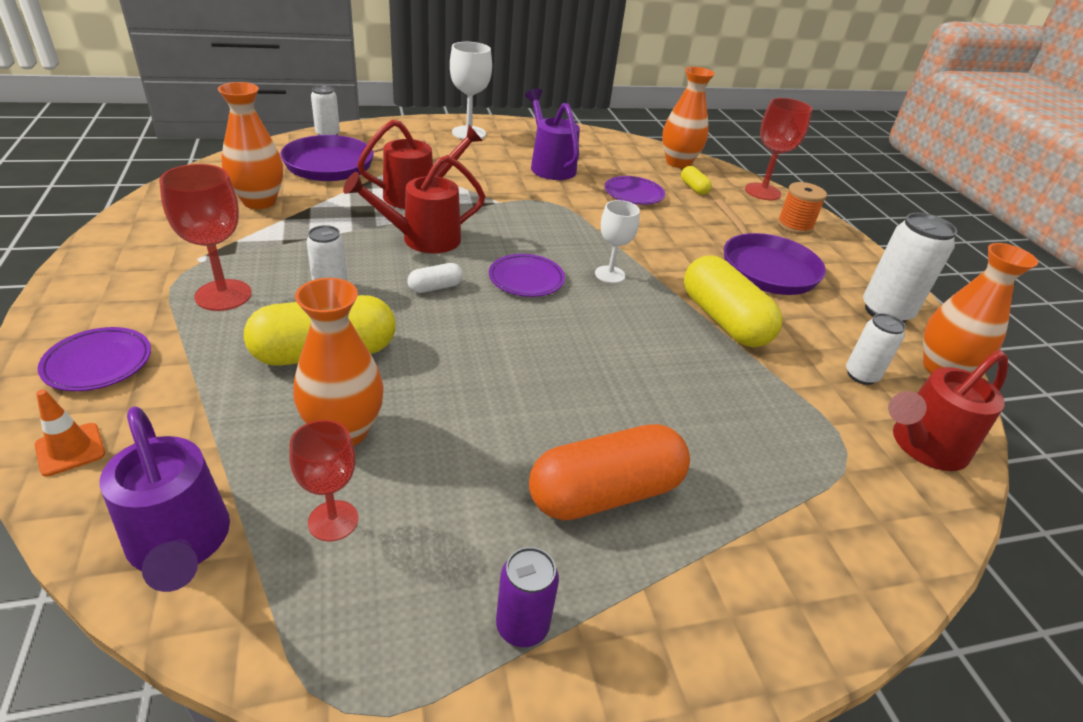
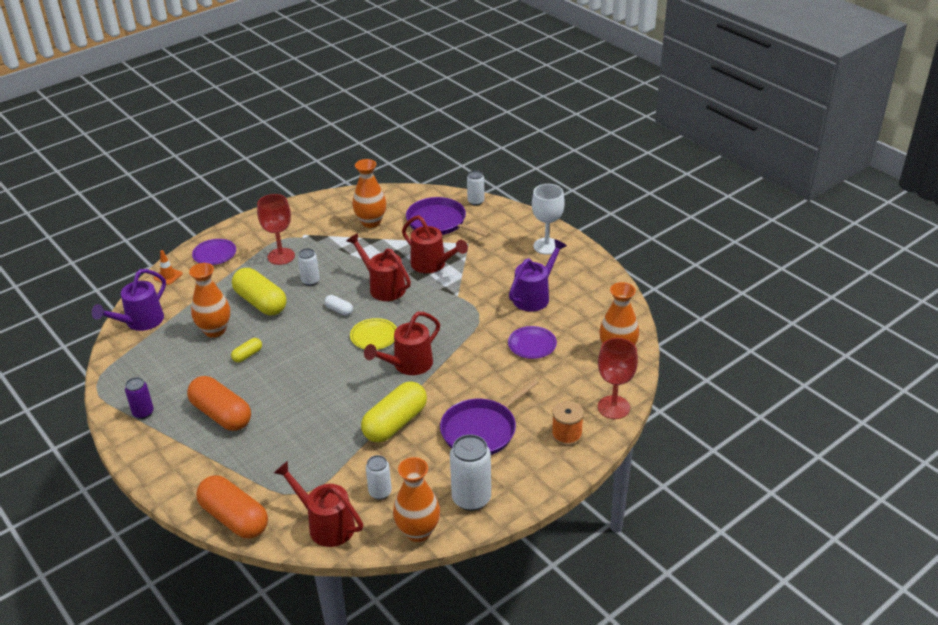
camera: 70 degrees right, 0 degrees up
(333, 520) = (167, 349): red goblet -> none
(526, 279) = (374, 336): purple plate -> yellow plate
(610, 274) = (408, 365): white goblet -> red watering can
(693, 188) = (577, 370): yellow capsule -> yellow capsule (247, 355)
(898, 555) = (234, 518): none -> orange capsule

